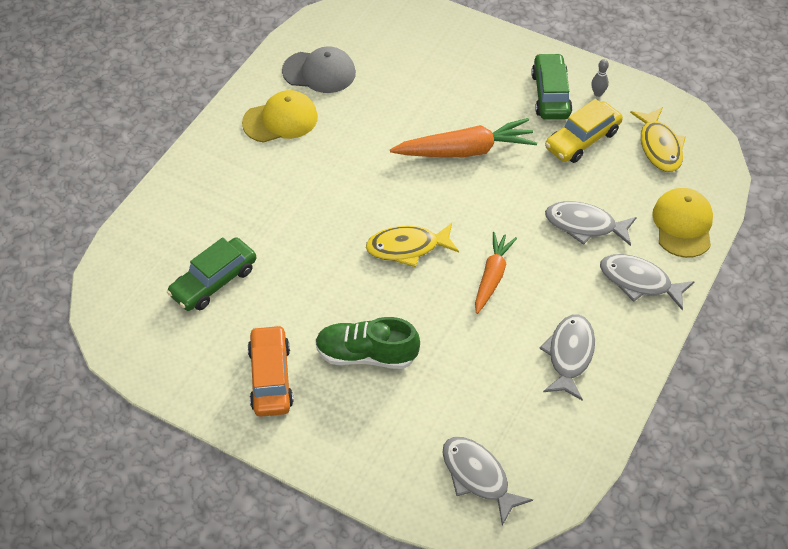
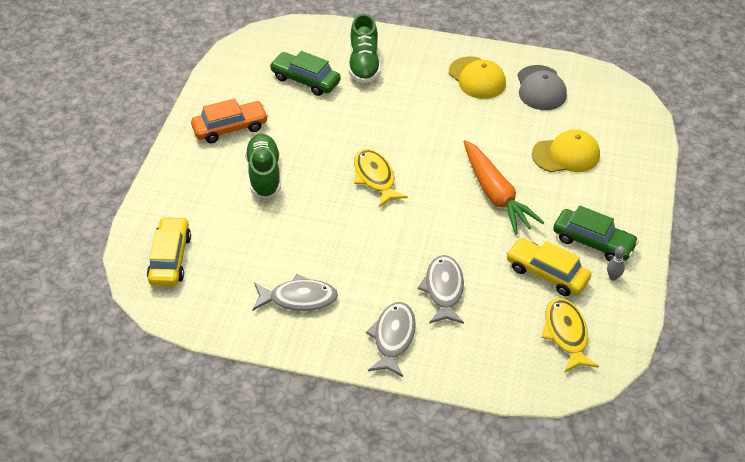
camera: 75 degrees right, 5 degrees down
(210, 217) = (364, 64): none -> green shoe
(478, 477) = (170, 258): grey fish -> yellow car
(492, 276) = (364, 235): orange carrot -> none
(550, 94) = (593, 242): green car -> green car turned 45 degrees clockwise
(659, 146) = (566, 334): yellow fish -> yellow fish turned 105 degrees clockwise
(683, 224) = (473, 364): yellow cap -> yellow cap (566, 155)

